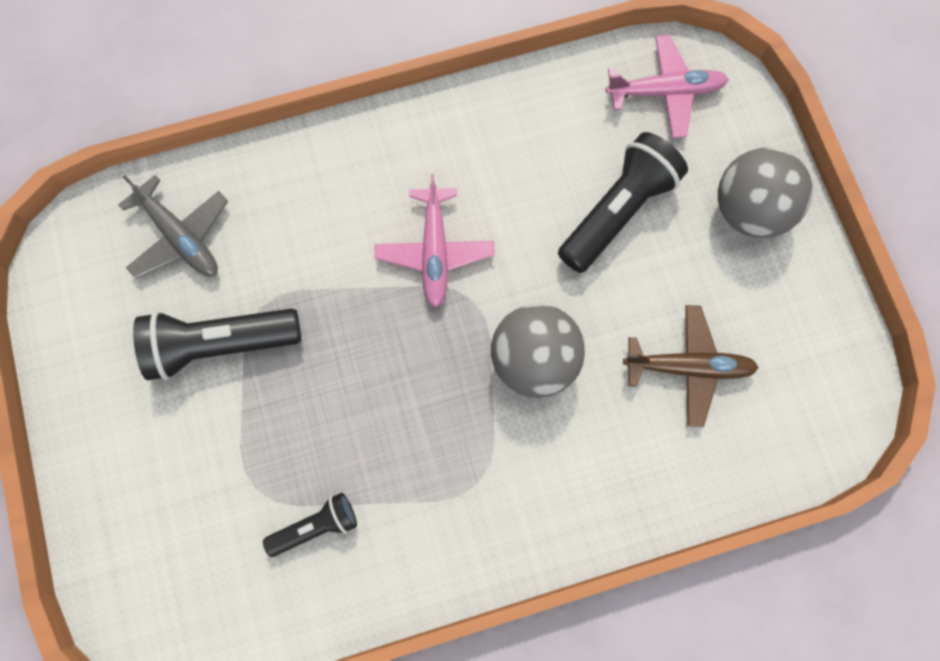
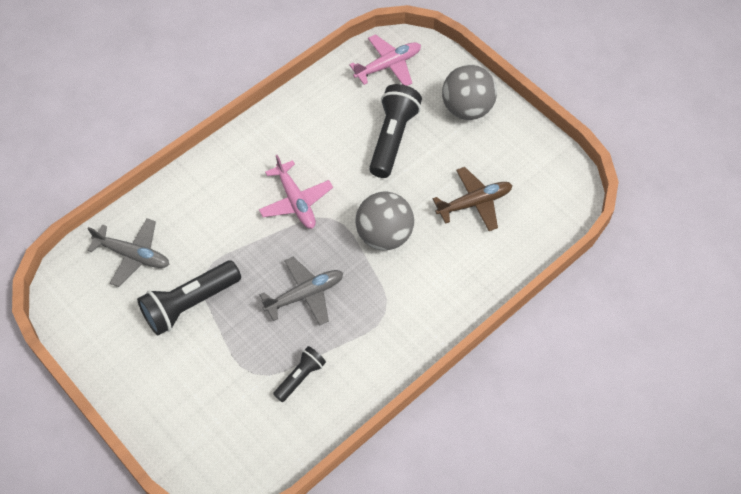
camera: 25 degrees left, 15 degrees down
(381, 402) = (305, 294): none -> grey plane

